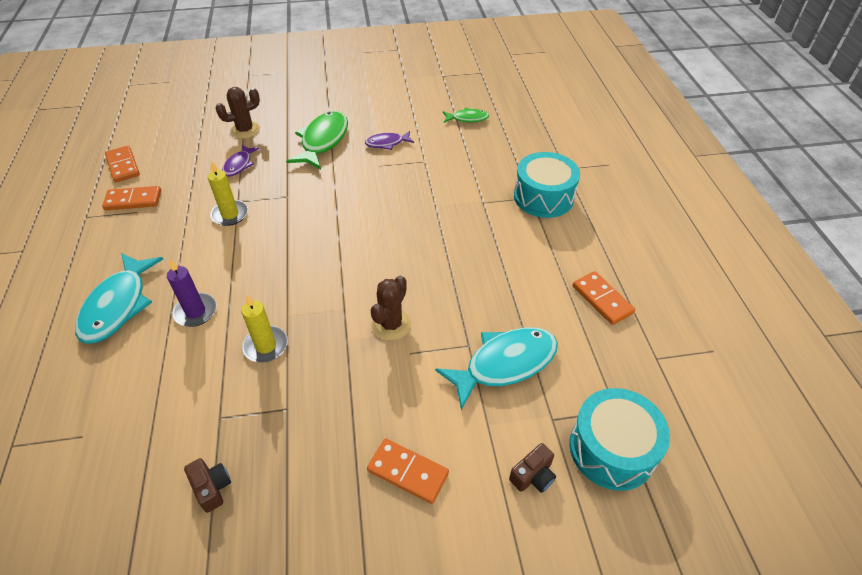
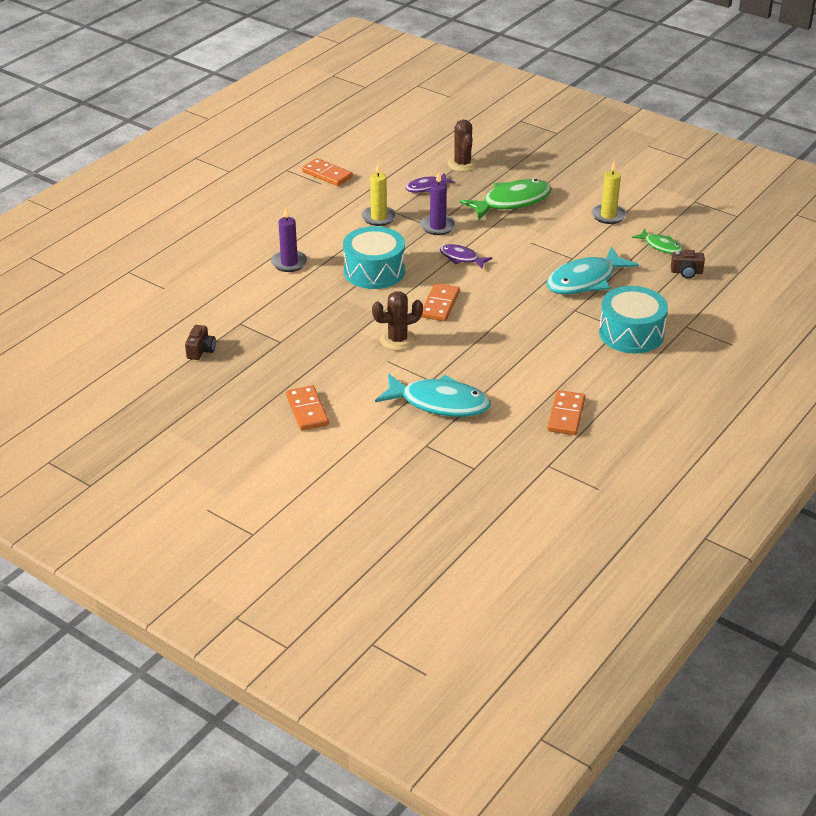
camera: 45 degrees right, 10 degrees down
(118, 306) = (250, 234): turquoise fish -> turquoise fish (585, 280)
(123, 166) = (346, 147): orange domino -> orange domino (440, 304)
(245, 130) = (462, 164): brown cactus -> brown cactus turned 60 degrees clockwise
(266, 346) = (307, 305): yellow candle -> yellow candle (608, 215)
(291, 194) = (437, 226): none -> purple candle
(387, 143) = (561, 229): purple fish -> purple fish (461, 258)
(533, 476) = (374, 458): brown camera -> brown camera (686, 272)
(612, 449) = (440, 480): turquoise drum -> turquoise drum (374, 271)

